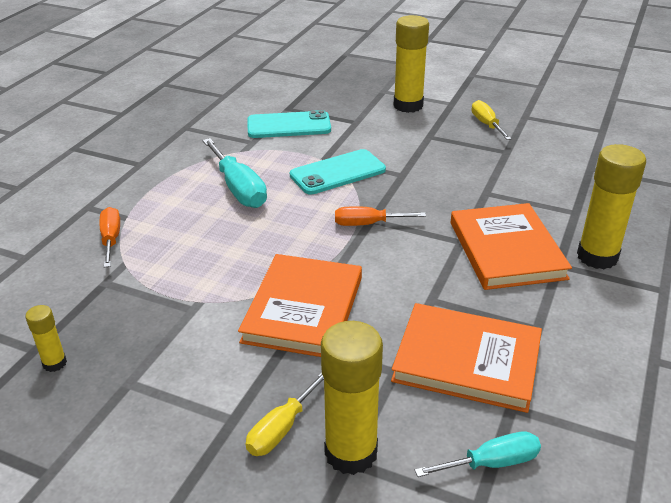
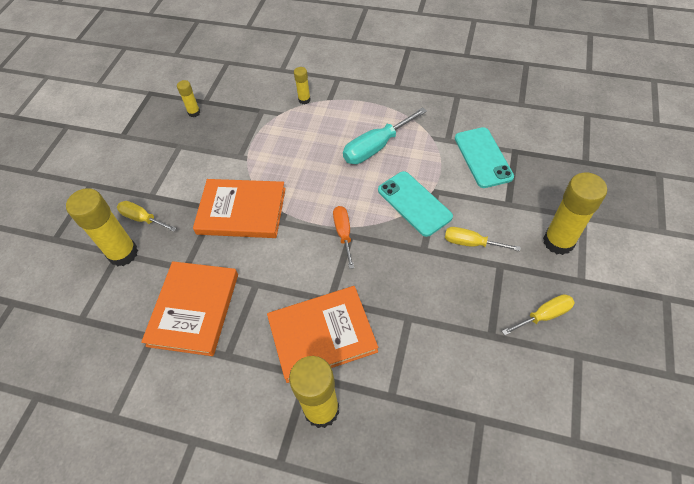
camera: 85 degrees right, 20 degrees up
(111, 239) = (304, 100): orange screwdriver -> yellow glue stick
(400, 147) = (471, 243): none -> yellow screwdriver
(492, 463) = (108, 326): turquoise screwdriver -> none

